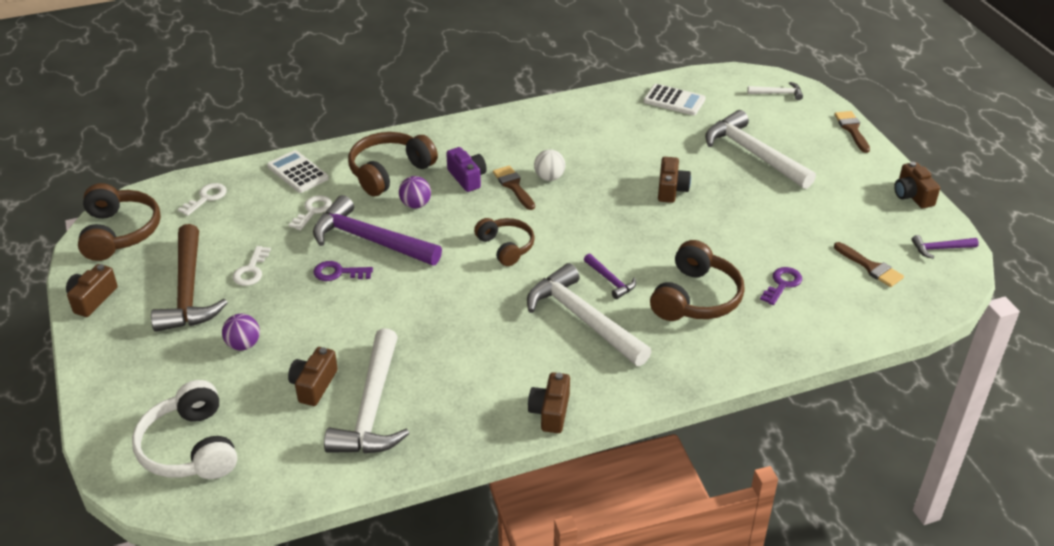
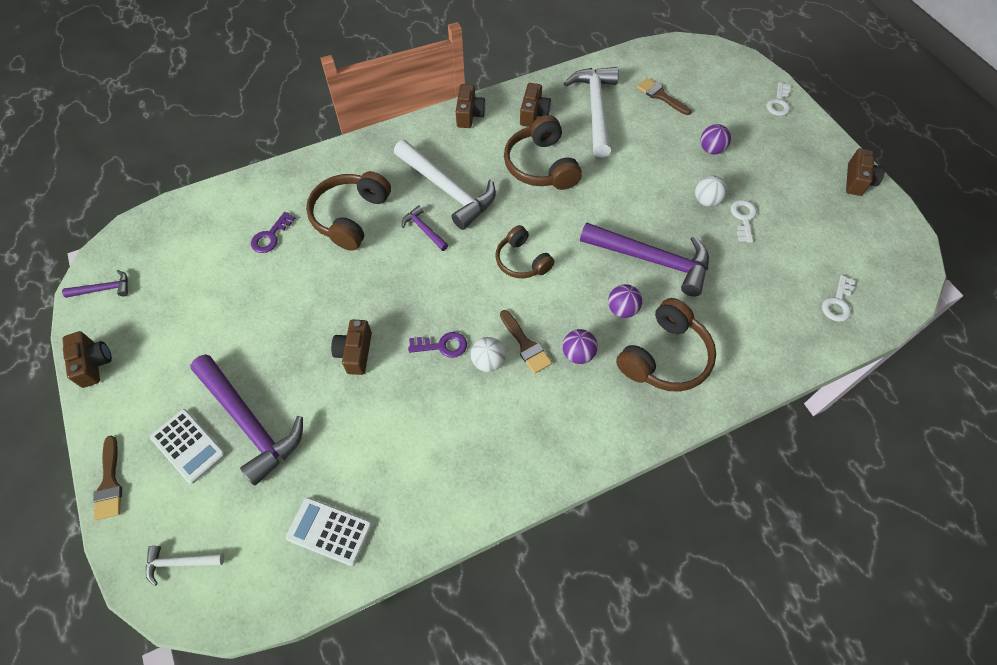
camera: 175 degrees right, 20 degrees up
(119, 233) = (889, 251): brown headphones -> brown headphones (541, 166)
(188, 291) = (784, 193): brown hammer -> none
(190, 448) = (705, 77): white headphones -> none
(282, 289) = (706, 201): none -> white ball
(298, 172) = (764, 348): white calculator -> white calculator (188, 446)
(313, 211) = (722, 293): white key -> white key (779, 103)
(314, 385) = (643, 122): brown camera -> brown camera (533, 114)
(338, 273) = (666, 221): purple key -> purple key (442, 345)
(467, 178) = (578, 354): purple camera -> purple ball
(753, 154) = (250, 422): white hammer -> purple hammer
(871, 267) = (182, 261): brown brush -> brown brush (661, 96)

